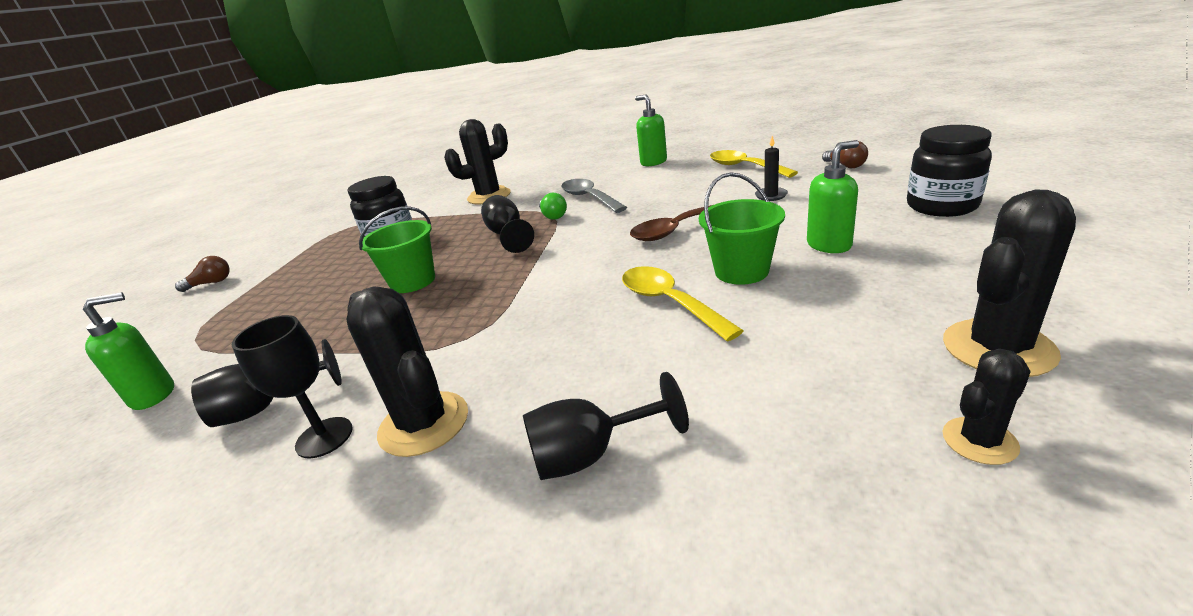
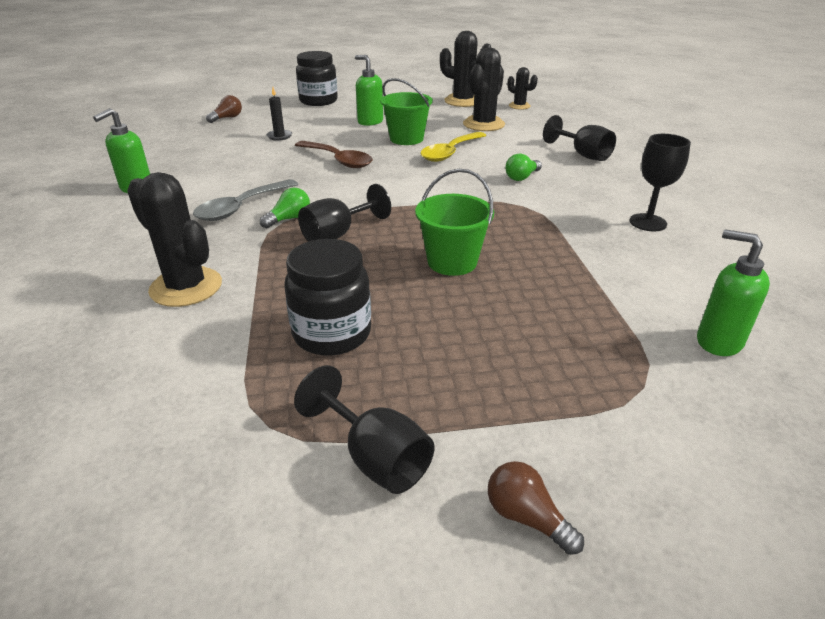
camera: 115 degrees left, 5 degrees up
(266, 407) = (655, 260): black goblet -> black goblet (375, 457)
(424, 424) = (606, 195): black cactus -> black cactus (483, 124)
(544, 353) = (522, 177): none -> green light bulb
(744, 167) = (199, 147): yellow spoon -> none

